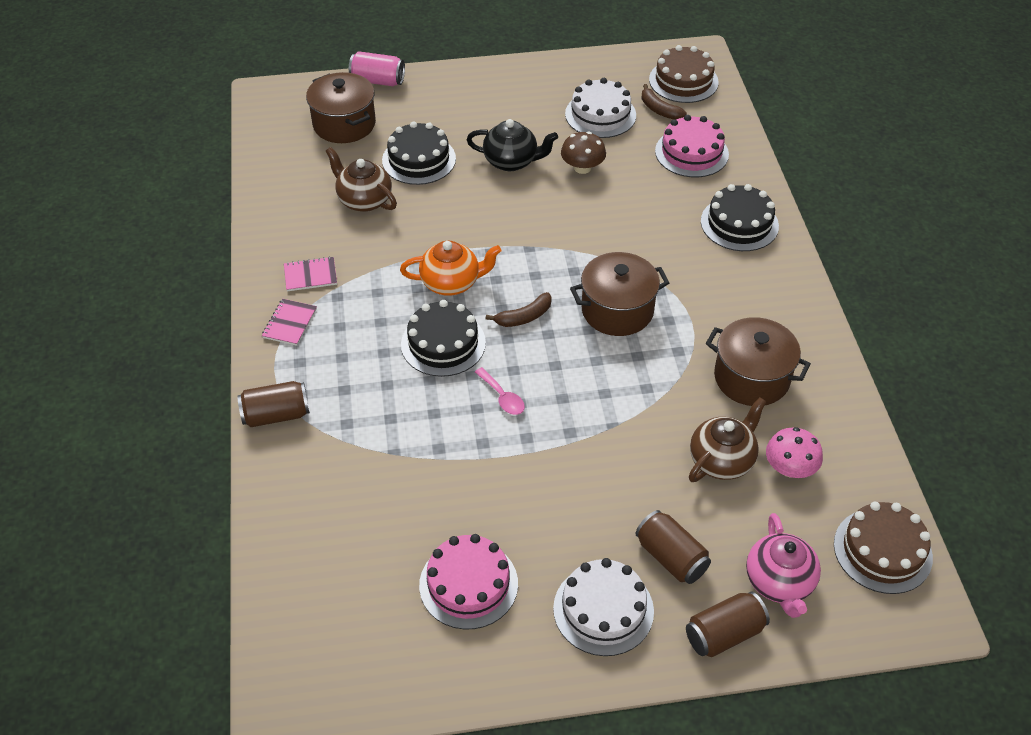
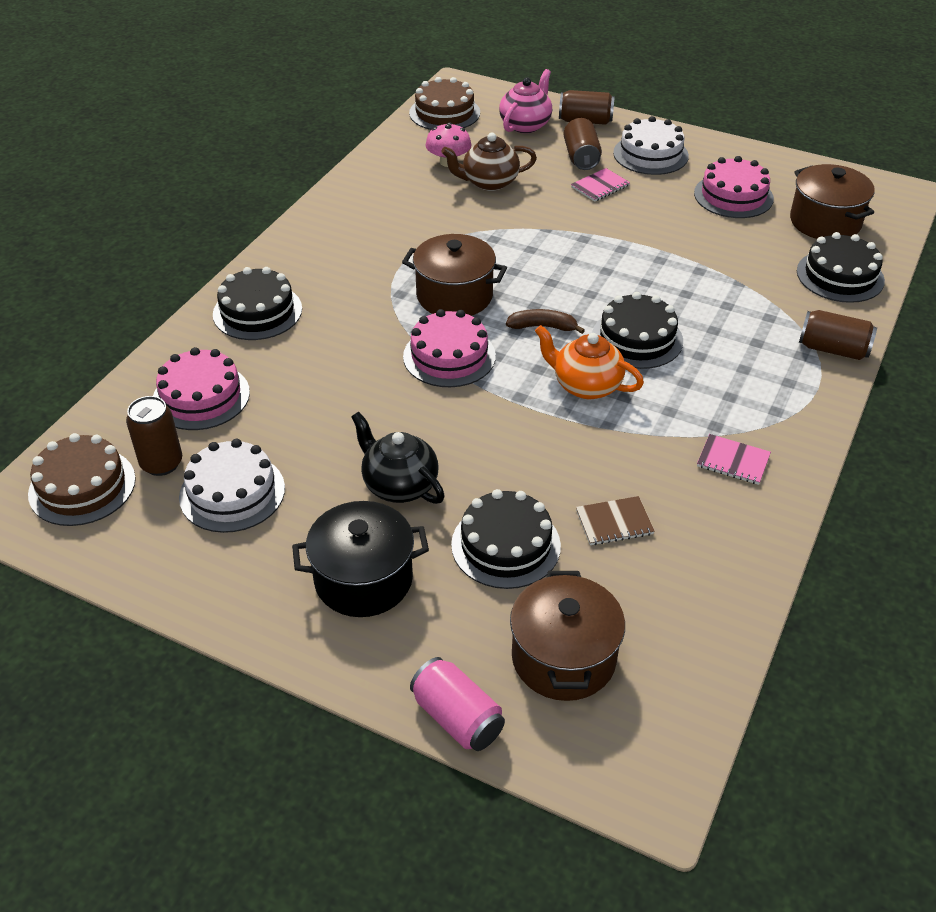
camera: 145 degrees left, 5 degrees down
(289, 323) = (782, 422): pink notebook -> pink notebook (600, 186)
(303, 514) = (840, 276): none -> black cake
(364, 200) = (614, 522): brown teapot -> brown notebook
(480, 110) = (363, 579): none -> black pot
(502, 397) = (617, 280): pink spoon -> none
(568, 257) = (449, 356): none -> pink cake
(582, 168) = (331, 437): brown mushroom -> none
(659, 110) = (161, 463): brown banana -> brown can
(751, 378) = (406, 212): brown pot -> brown pot (825, 222)

